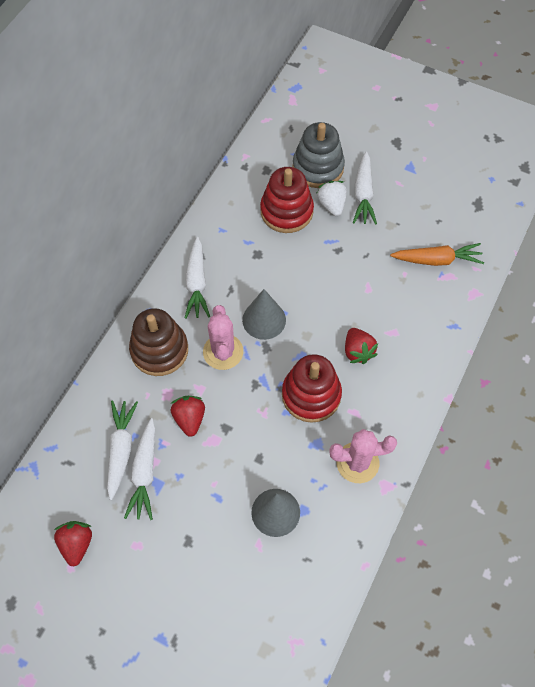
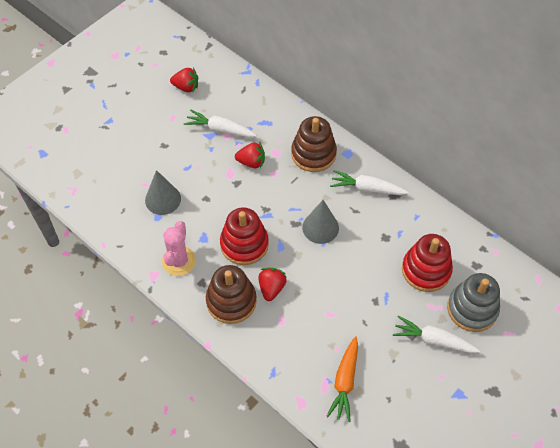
camera: 105 degrees right, 5 degrees down
(121, 450) = (242, 119): white carrot -> none
(223, 352) = (300, 194): pink cactus -> none
(331, 205) = (426, 309): white strawberry -> none
(358, 351) = (271, 288): red strawberry -> red strawberry turned 105 degrees clockwise
(388, 389) = (231, 301): none -> brown stacking toy

